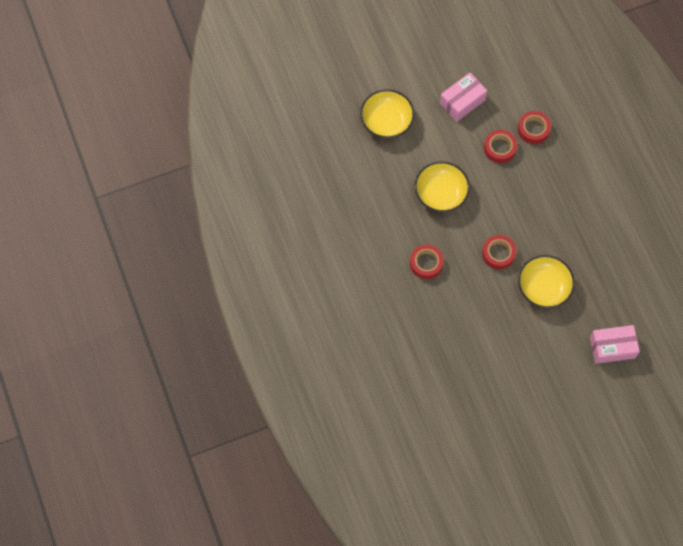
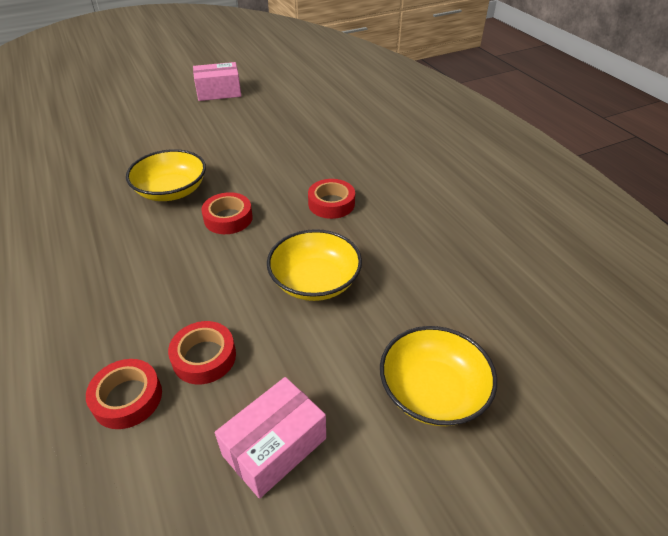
camera: 175 degrees right, 25 degrees down
(612, 347) = (102, 149): pink box -> pink box (219, 92)

